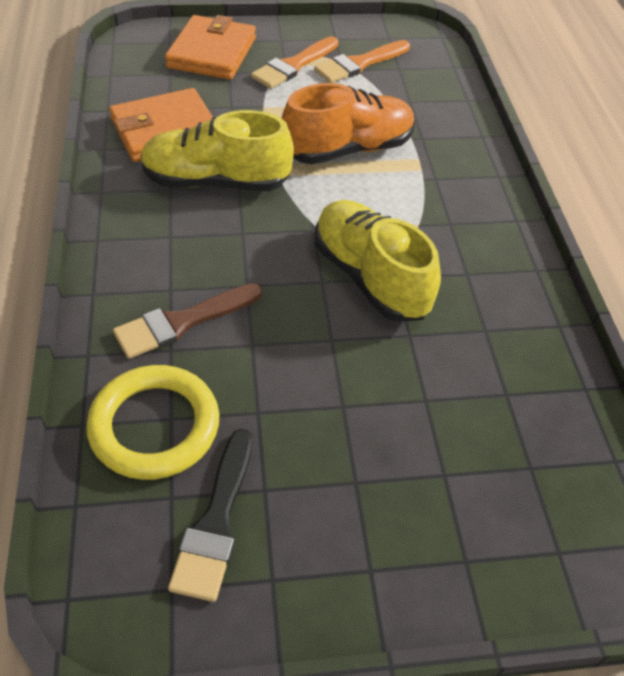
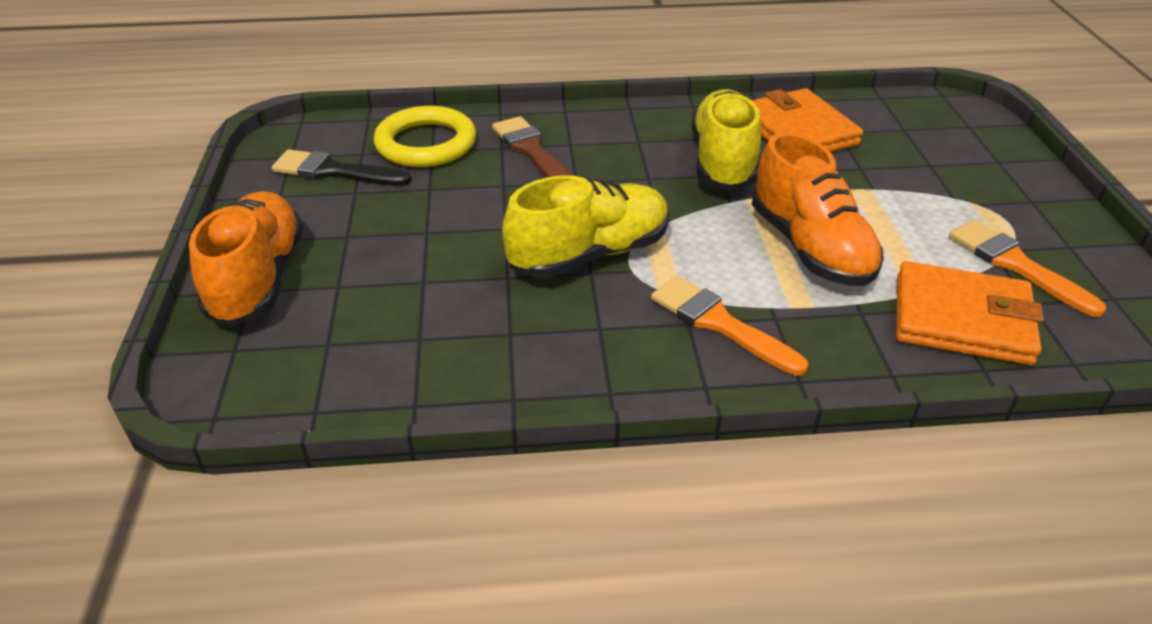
camera: 95 degrees right, 10 degrees down
(212, 53) = (964, 152): orange wallet -> orange wallet (962, 319)
(293, 66) = (974, 210): orange brush -> orange brush (719, 323)
(446, 558) = (258, 279): none -> orange shoe

